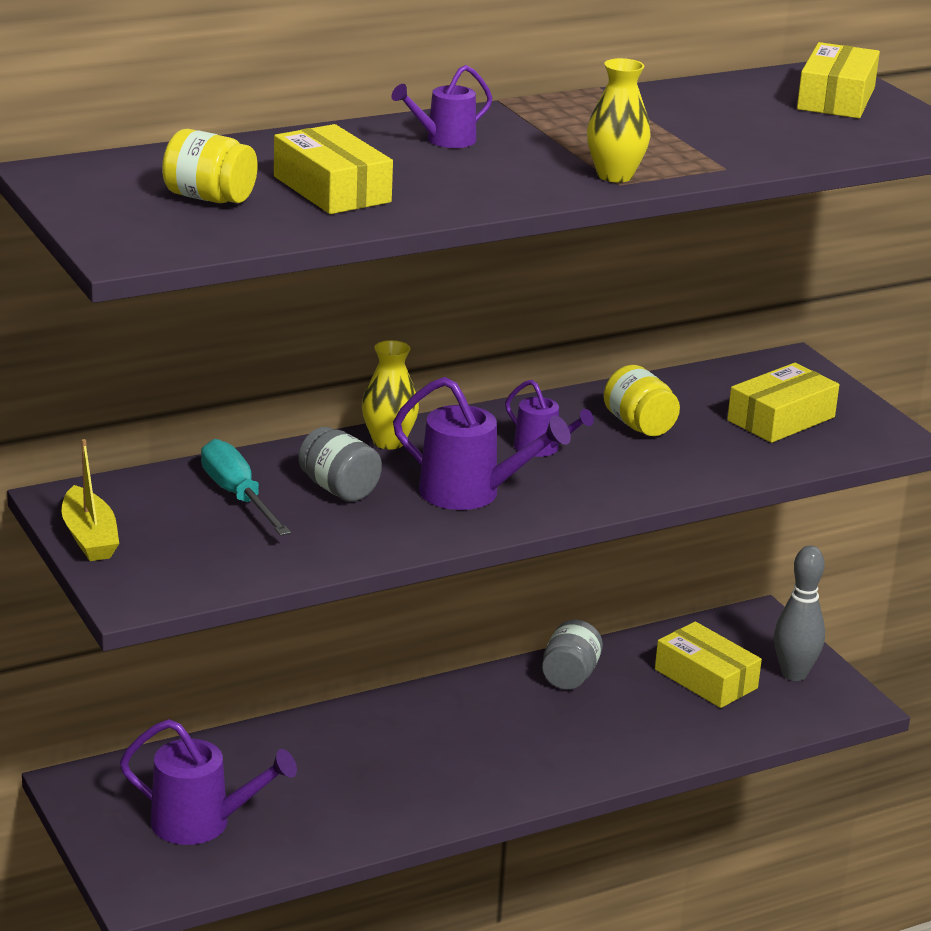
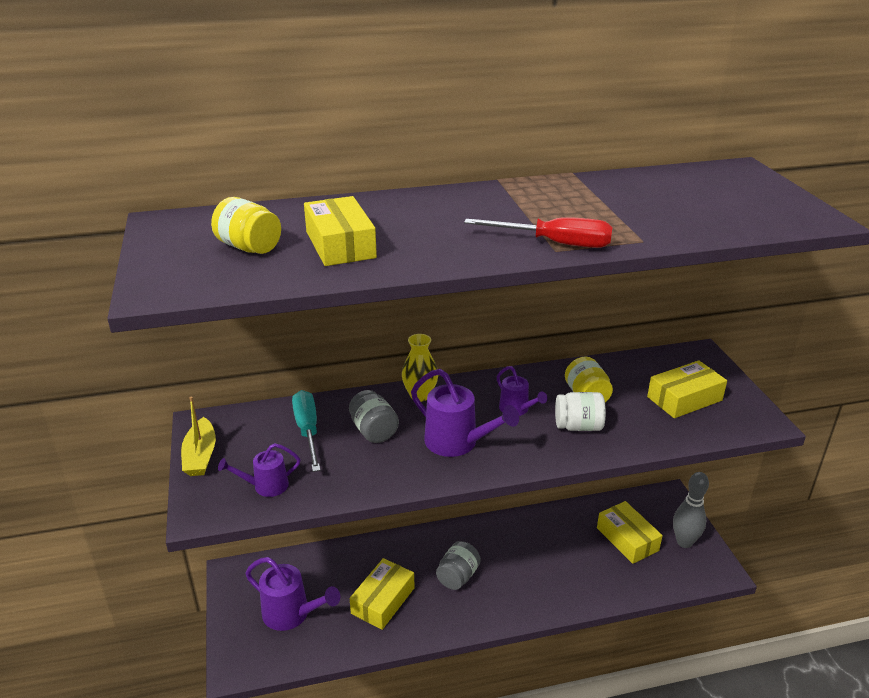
camera: 15 degrees right, 5 degrees up
(444, 140) = (443, 208): purple watering can -> purple watering can (265, 486)
(570, 676) = (543, 527): grey jar -> grey jar (458, 576)
(615, 176) = (555, 243): yellow vase -> red screwdriver
(638, 462) = (578, 426): none -> white jar
(836, 98) = (742, 187): yellow box -> yellow box (383, 600)

